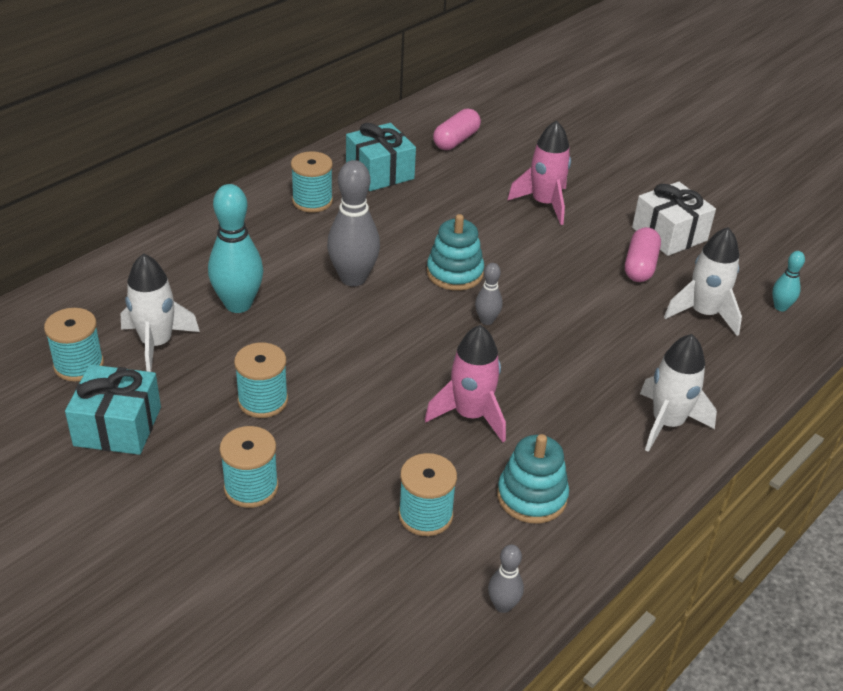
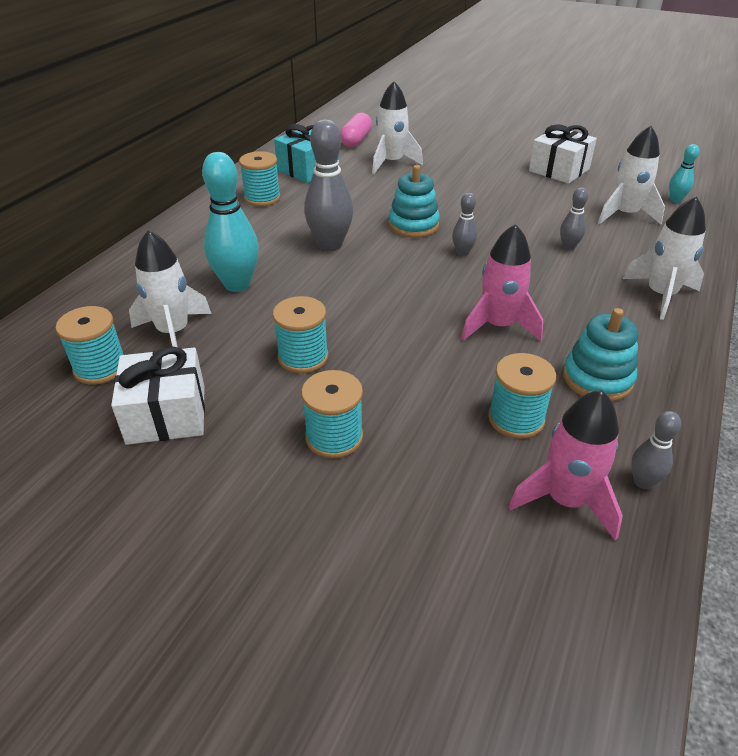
camera: 15 degrees left, 0 degrees up
(117, 426) = (166, 414): turquoise gift -> white gift
(479, 182) = (391, 163): none -> white rocket
(544, 204) = (452, 168): pink rocket -> pink rocket (566, 500)
(608, 340) = (568, 247): none -> grey bowling pin
(640, 266) = (554, 193): pink capsule -> none

